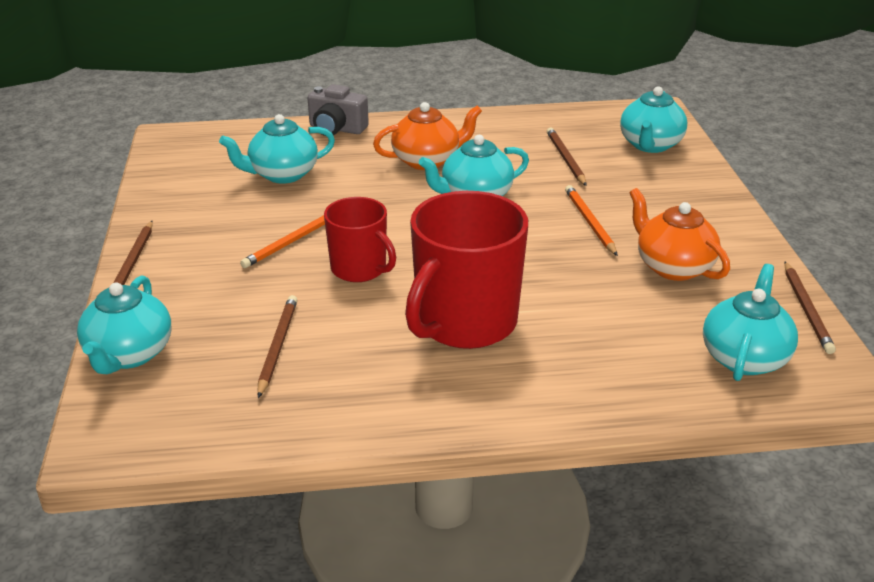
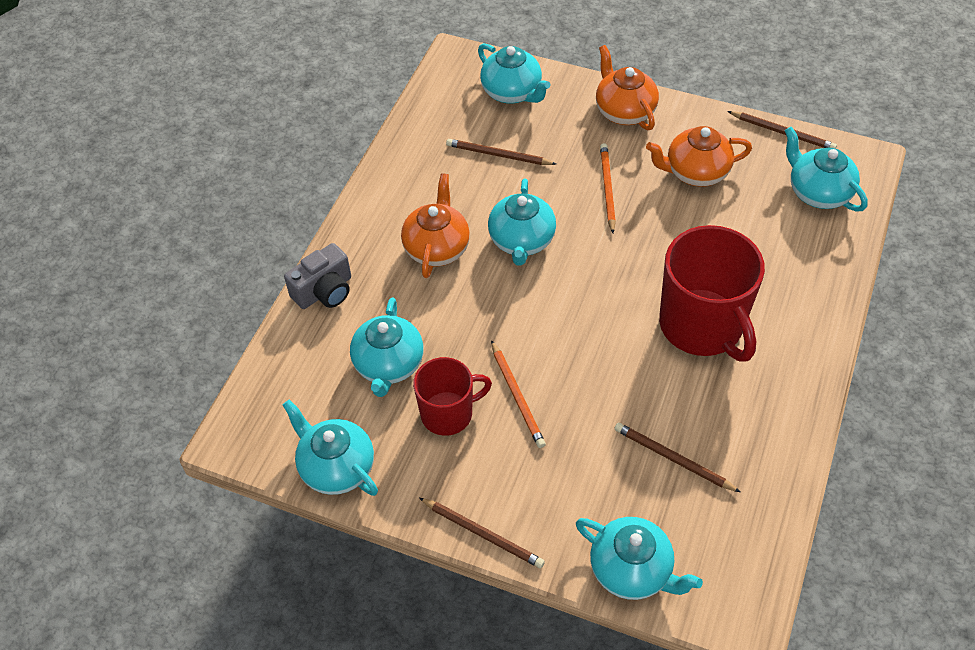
camera: 60 degrees left, 20 degrees up
(165, 181) = (336, 467): none -> turquoise teapot
(359, 269) = (590, 364): red mug -> red mug (448, 413)
(589, 222) = (607, 188): orange pencil -> orange pencil turned 75 degrees clockwise
(704, 205) = (624, 111): none -> orange teapot

